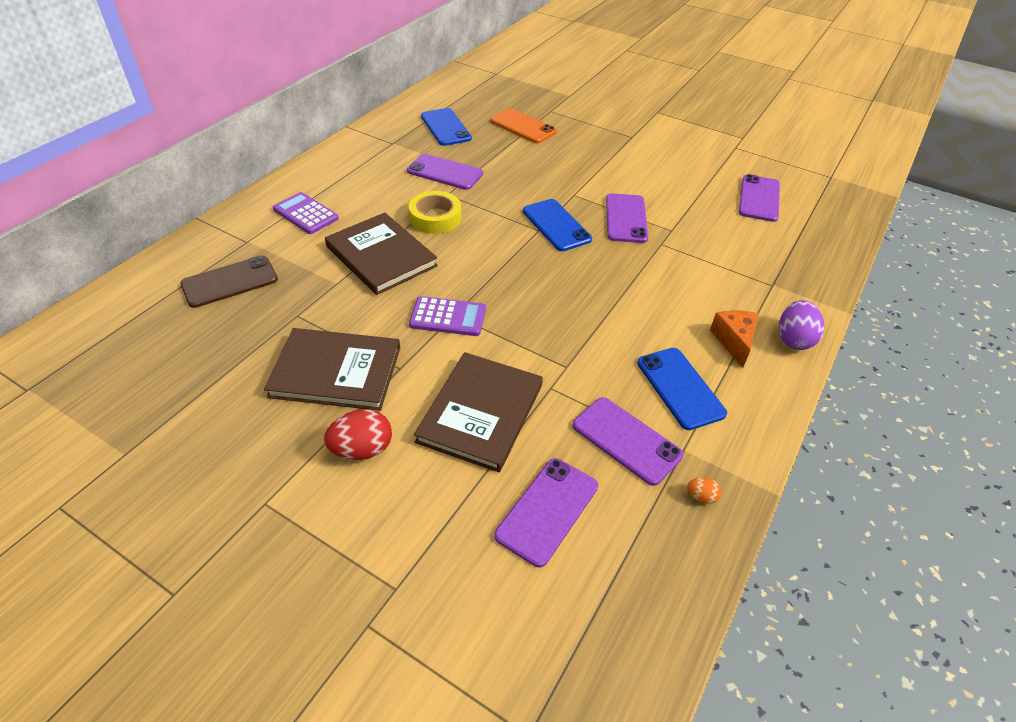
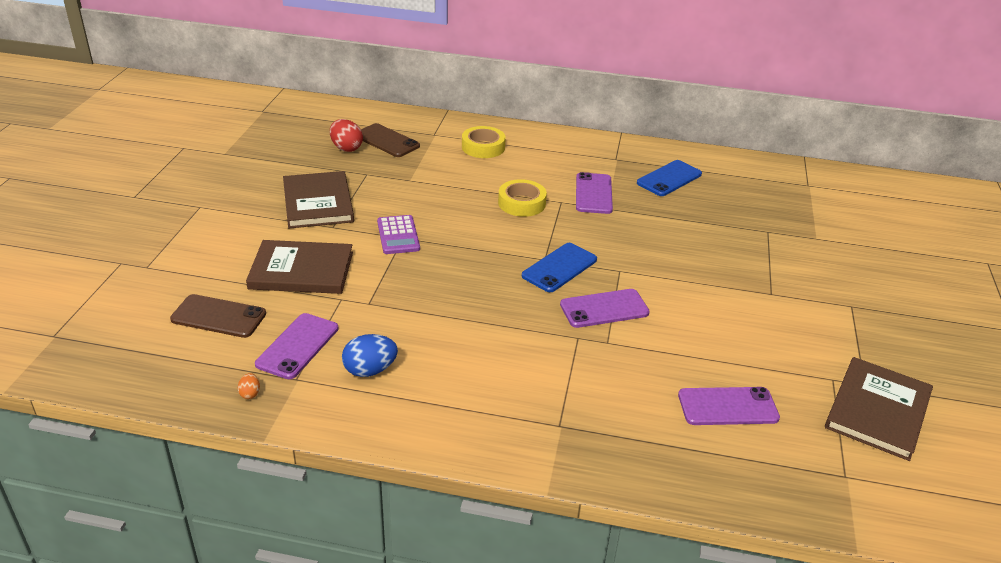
camera: 70 degrees right, 10 degrees down
(306, 214) = (483, 147): purple calculator -> yellow tape
(362, 449) = (251, 229): red egg -> red egg (346, 148)
(381, 256) = (453, 190): brown book -> brown book (877, 410)
(523, 126) = (716, 220): orange phone -> none
(547, 510) = (219, 316): purple phone -> brown phone
(680, 388) = (370, 370): blue phone -> blue egg
(734, 341) = (450, 401): orange cheese -> none
(794, 339) = (476, 445): purple egg -> none

